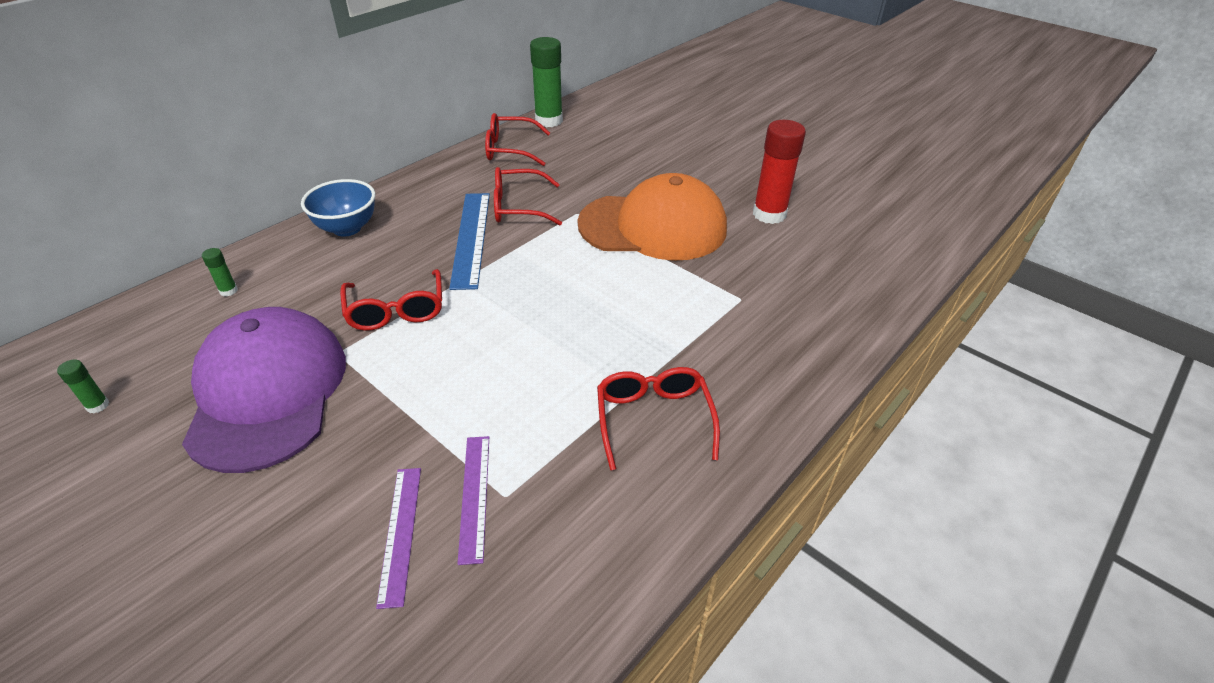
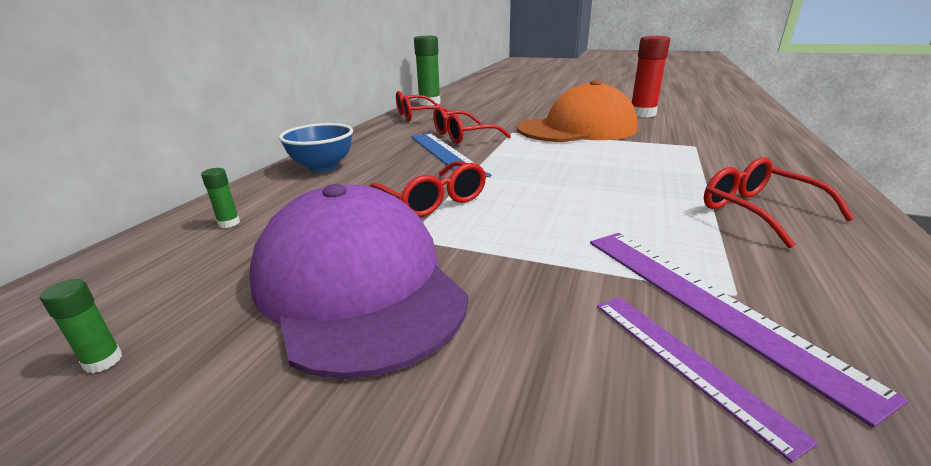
camera: 20 degrees left, 15 degrees down
(474, 496) = (708, 303): purple ruler -> purple ruler, size x1.60

